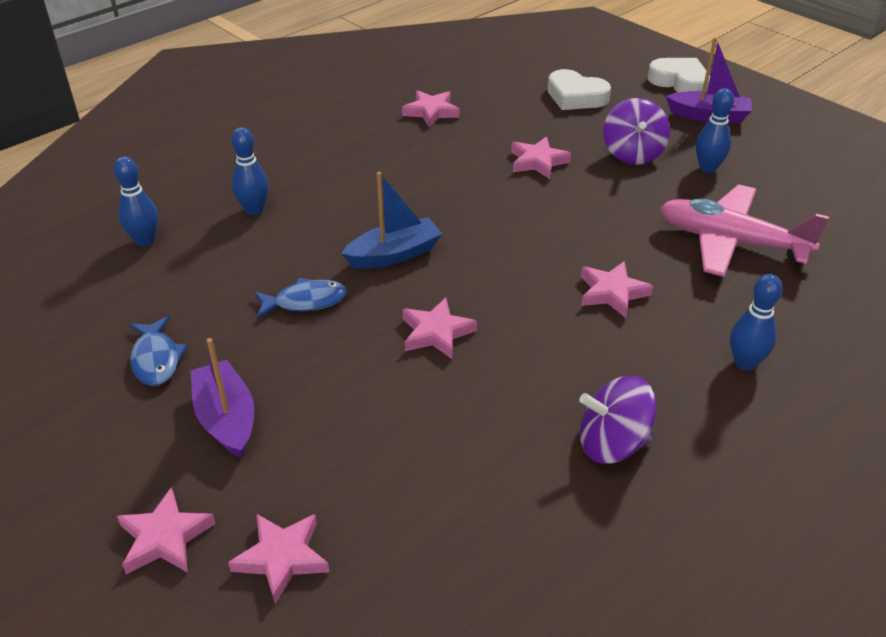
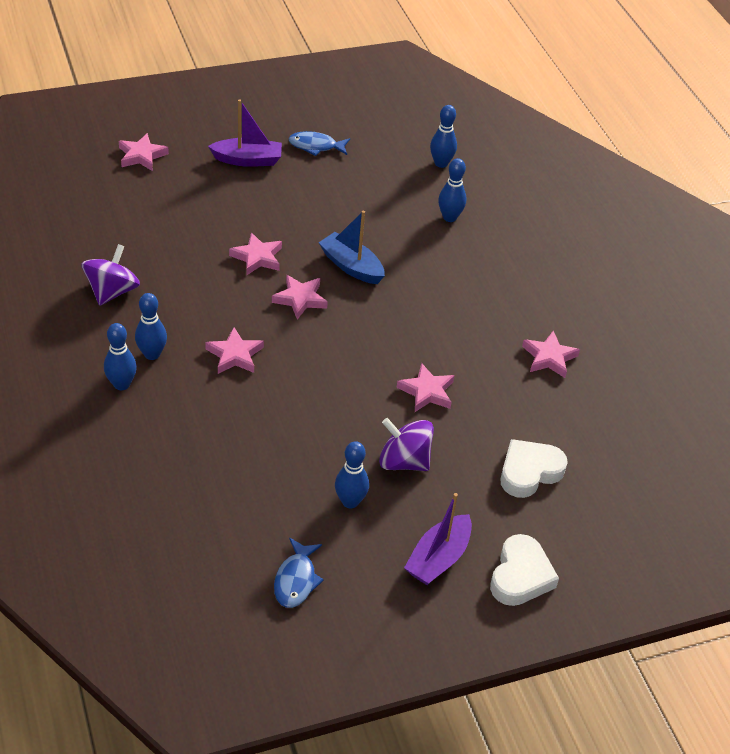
camera: 110 degrees right, 5 degrees up
(165, 537) = (184, 126): pink star -> pink star (300, 299)
(305, 301) = (328, 213): blue fish -> blue fish (296, 580)
(394, 254) = (351, 266): blue boat -> blue boat turned 135 degrees clockwise
(676, 357) = (152, 354): none -> blue bowling pin
(679, 82) = (520, 576): white heart -> white heart turned 45 degrees counterclockwise
(731, 242) = (242, 454): pink plane -> none

